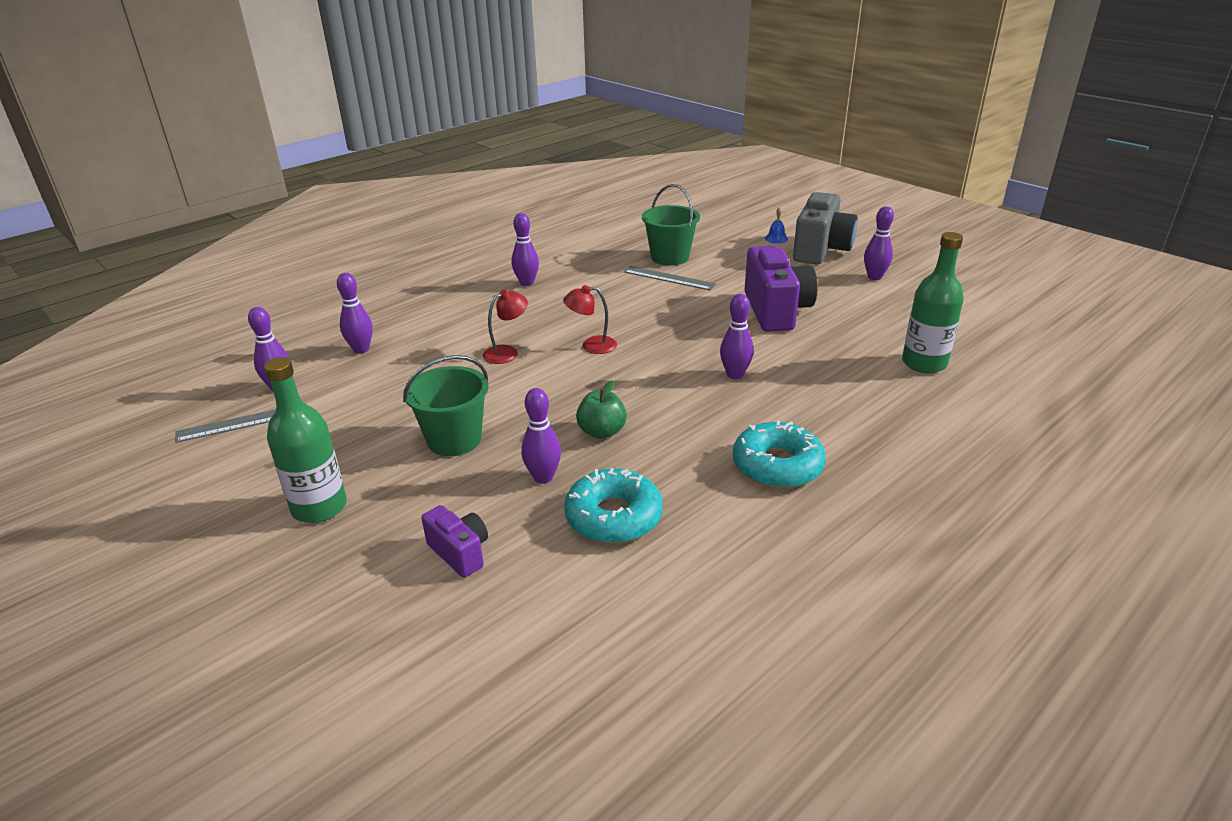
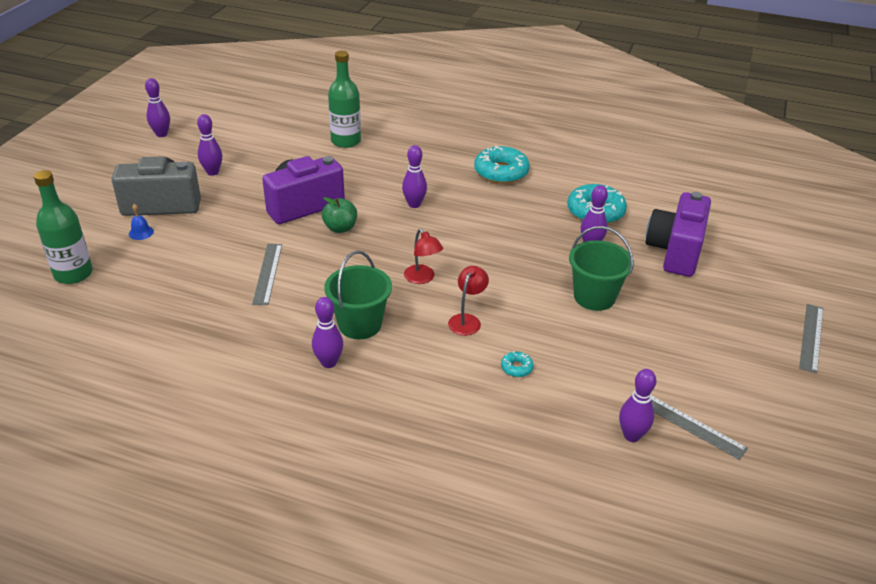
camera: 120 degrees left, 5 degrees up
(189, 588) = (811, 337): none -> grey ruler
(319, 507) = (709, 323): green bottle -> green bottle (73, 274)
(361, 349) = (534, 417): purple bowling pin -> purple bowling pin (161, 134)
(420, 358) = (516, 368): none -> turquoise donut
(460, 553) = (675, 251): purple camera -> purple camera, size x1.91
(507, 352) = (467, 320): red lamp -> red lamp turned 90 degrees clockwise
(602, 432) = (527, 238): green apple -> green apple (340, 228)
(670, 257) = (216, 286): green bucket -> green bucket (360, 324)

